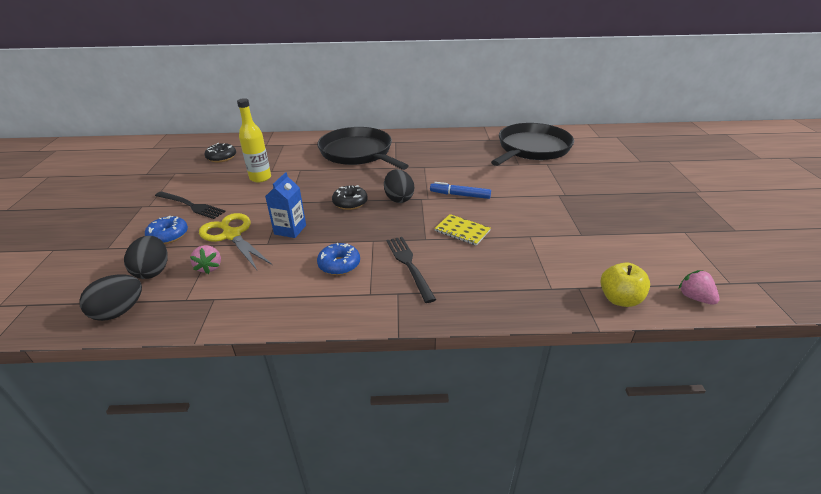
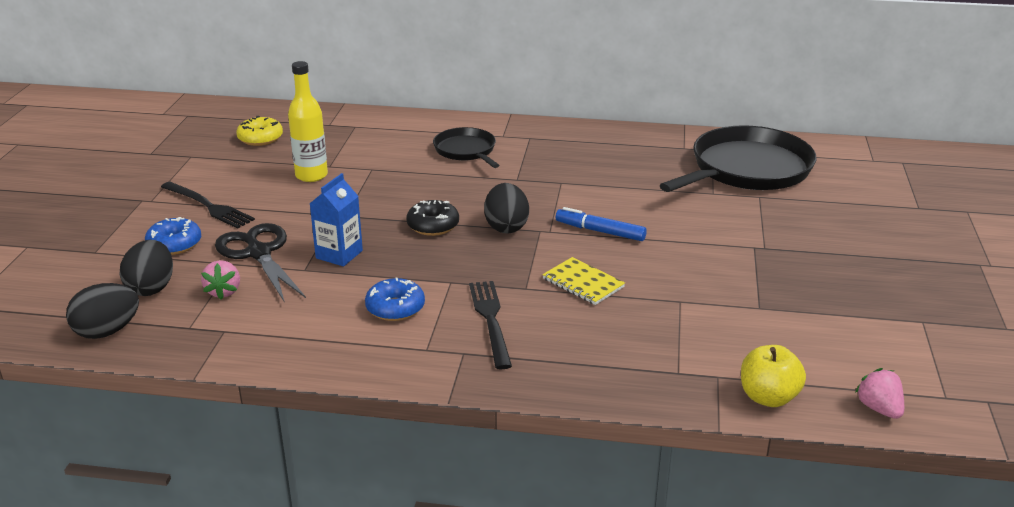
camera: 10 degrees right, 5 degrees down
(221, 157) = (260, 138): black donut -> yellow donut
(232, 235) = (259, 253): yellow scissors -> black scissors
(358, 153) = (466, 150): black pan -> black pan, size x0.54

